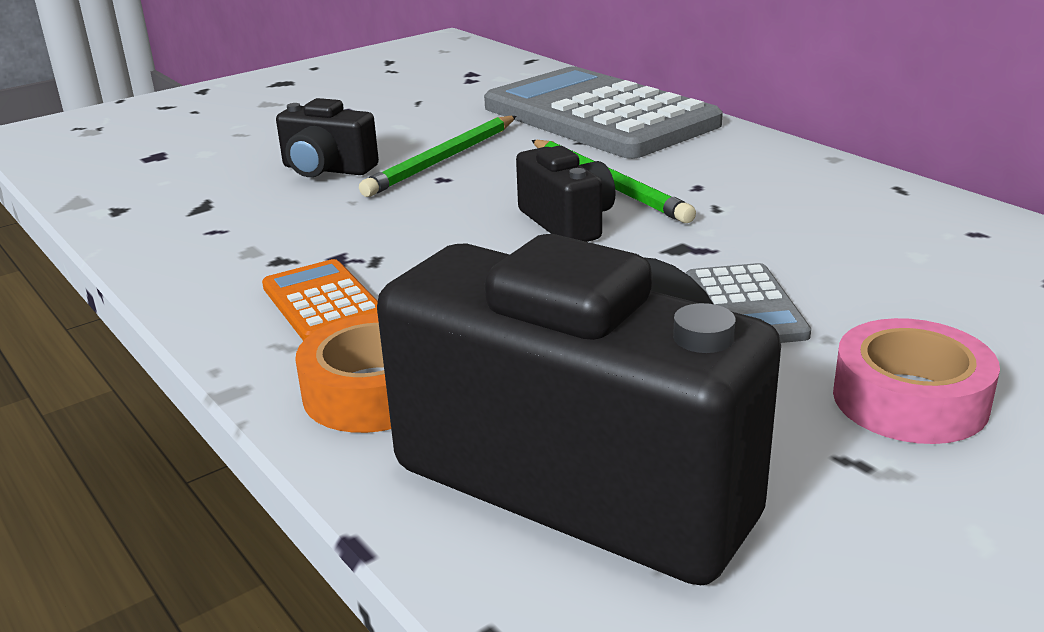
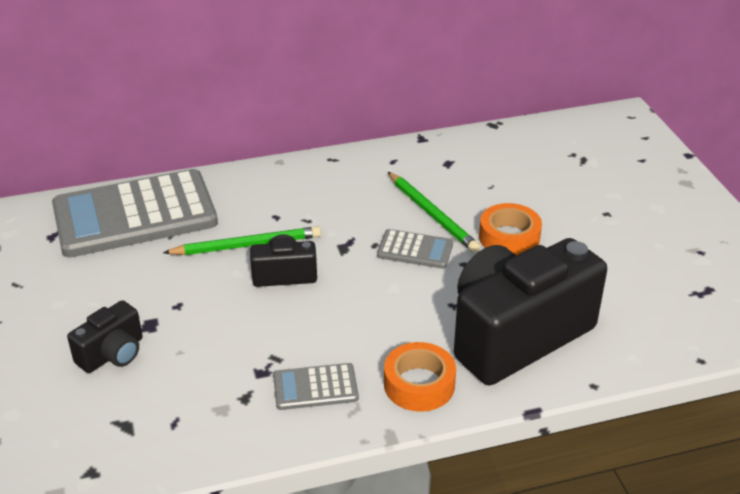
camera: 70 degrees left, 10 degrees up
(323, 303) = (315, 387): orange calculator -> grey calculator
(443, 160) = (147, 298): green pencil -> green pencil (432, 214)
(910, 399) = (509, 238): pink tape -> orange tape

